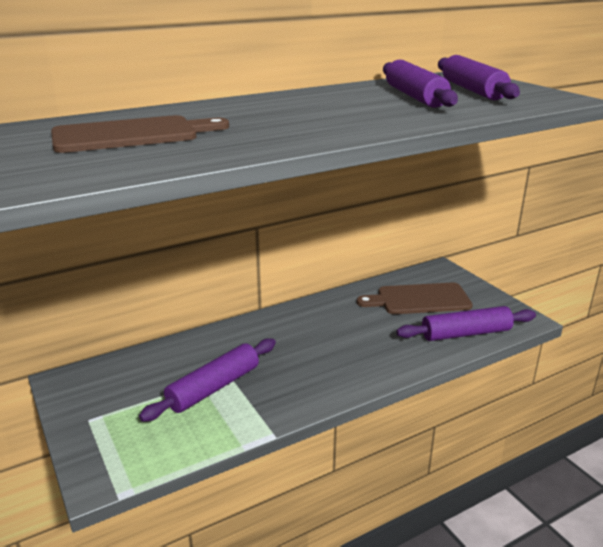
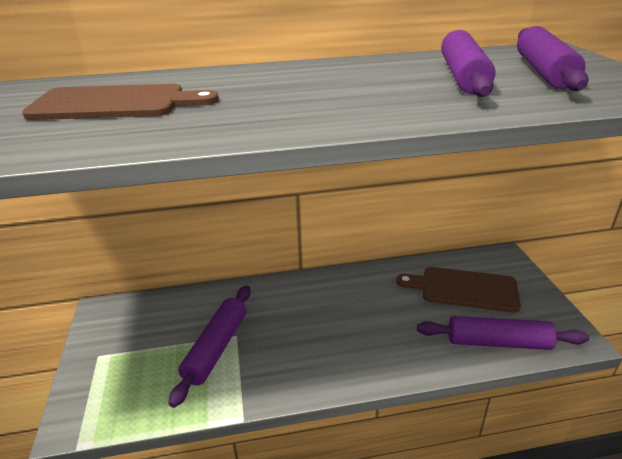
camera: 20 degrees right, 5 degrees up
(214, 388) = (216, 348): purple rolling pin -> purple rolling pin turned 45 degrees counterclockwise

